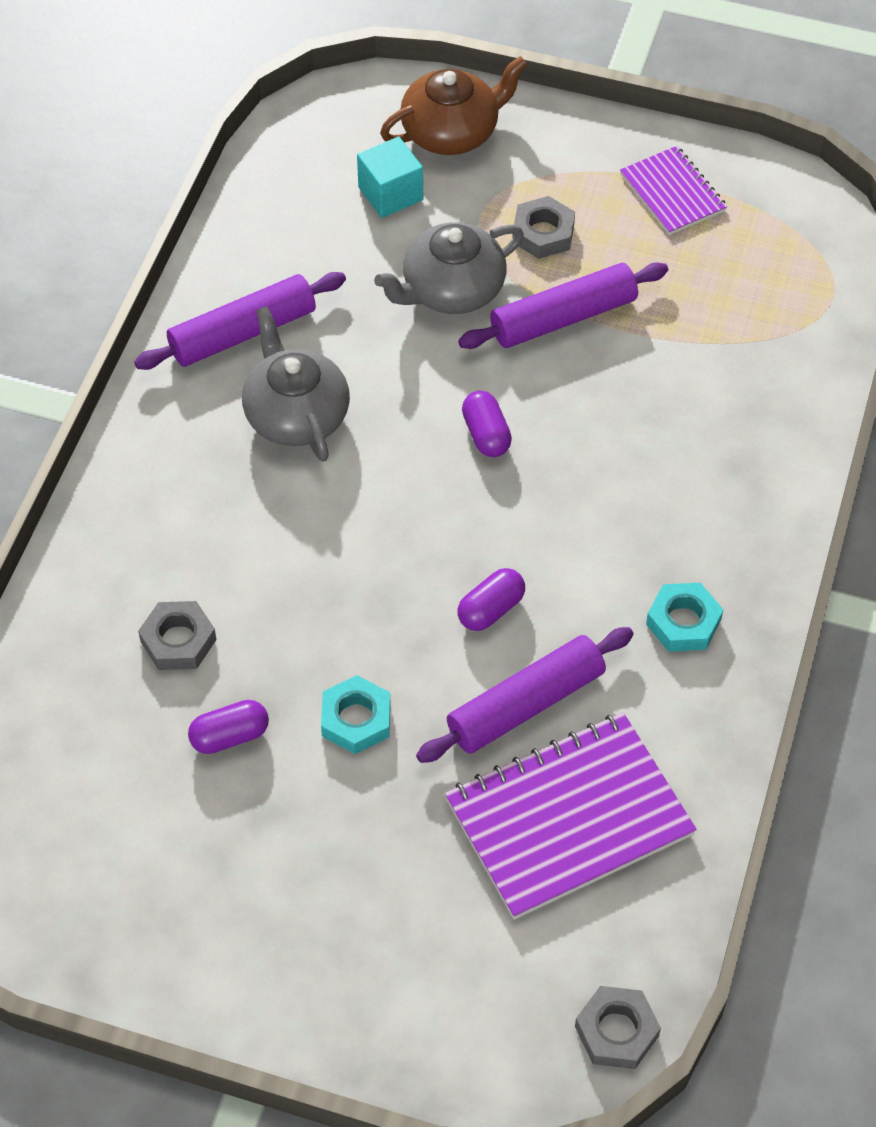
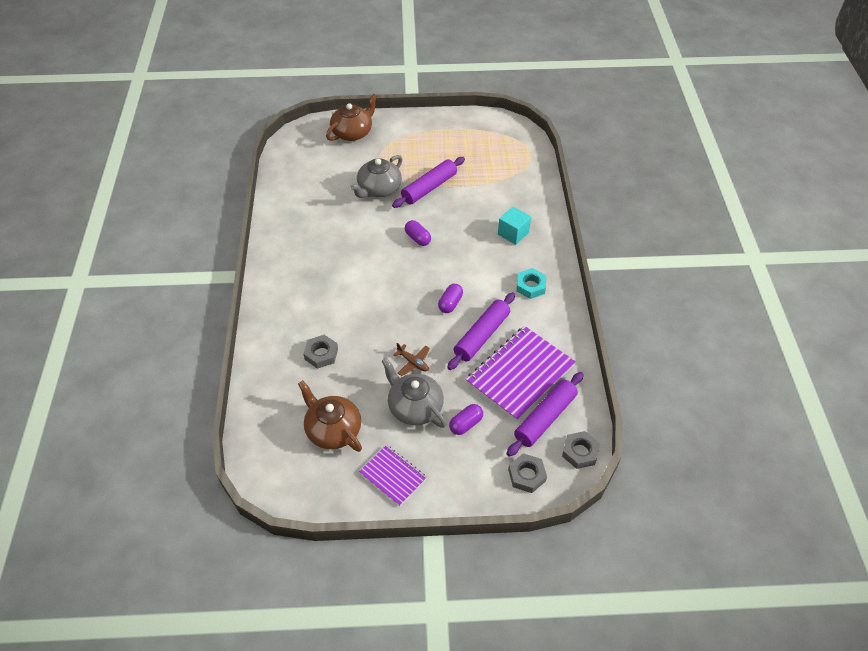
camera: 20 degrees left, 5 degrees down
(137, 812) = (332, 429): none -> brown teapot
(230, 736) = (361, 386): purple capsule -> purple capsule (466, 424)
(243, 332) = (297, 227): purple rolling pin -> purple rolling pin (545, 418)
(296, 414) = (334, 252): grey teapot -> grey teapot (414, 407)
(356, 719) = (413, 362): turquoise nut -> brown plane
(390, 193) = (337, 160): turquoise cube -> turquoise cube (513, 233)
(543, 233) = (407, 160): grey nut -> grey nut (527, 475)
(672, 193) = (451, 133): purple notebook -> purple notebook (393, 476)

